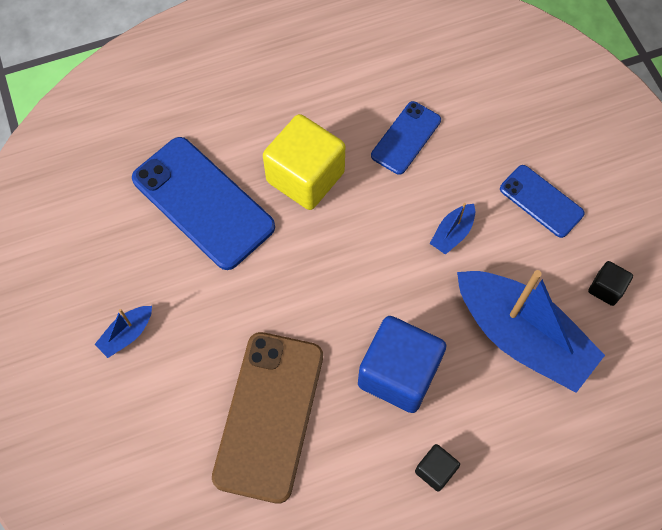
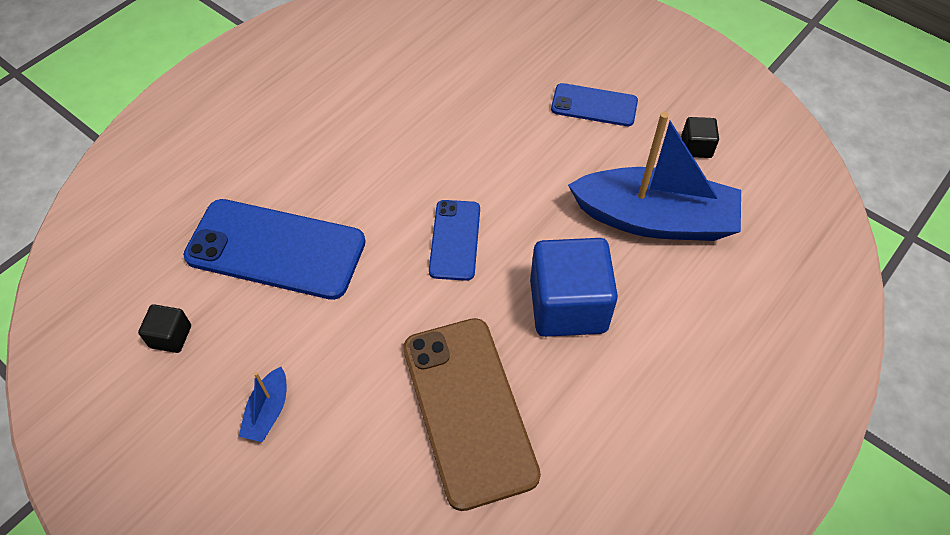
camera: 30 degrees left, 10 degrees down
(305, 177) = (366, 181): yellow cube -> none
(406, 138) = (440, 108): blue phone -> blue phone (455, 240)
(435, 470) = (660, 372): black cube -> black cube (171, 336)
(452, 233) = (535, 165): blue boat -> none

